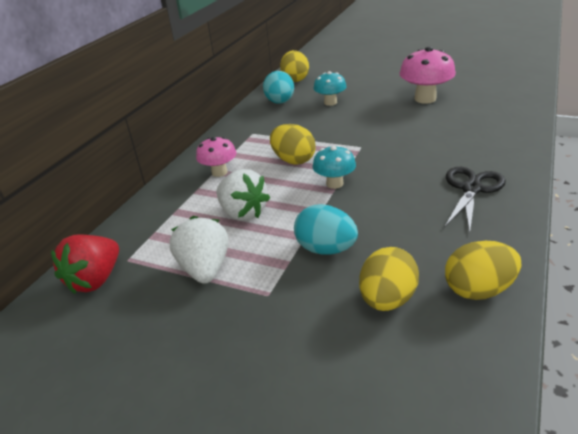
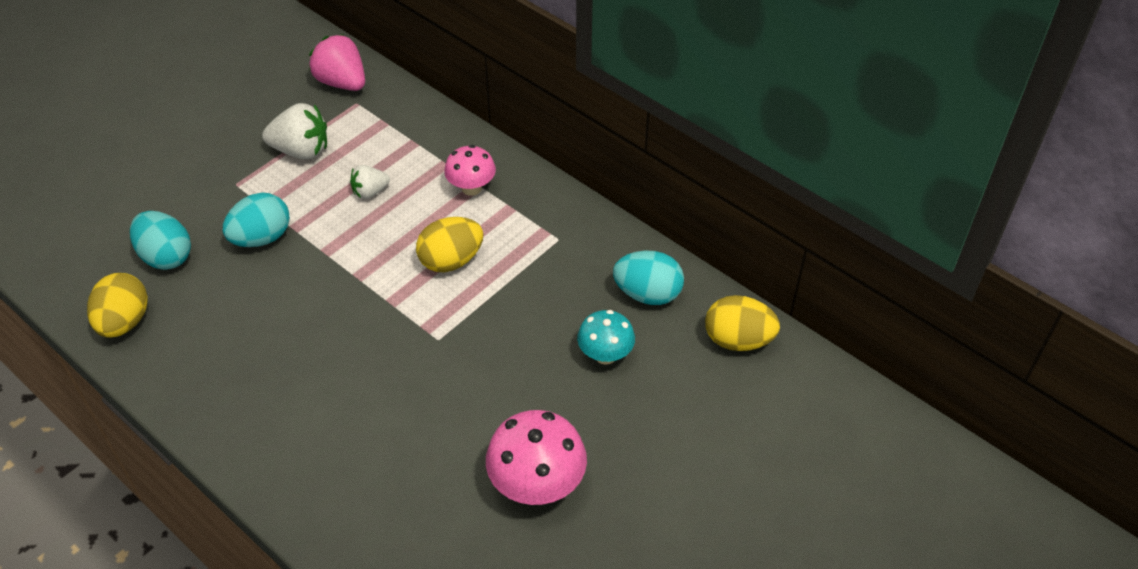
camera: 105 degrees right, 15 degrees up
(95, 280) = (342, 82): red strawberry -> pink strawberry
(243, 213) = (370, 192): white strawberry -> white strawberry, size x0.59
(334, 184) = (368, 282): turquoise mushroom -> none
(387, 299) = (166, 256): yellow egg -> turquoise egg
(471, 189) = (261, 402): black scissors -> none

